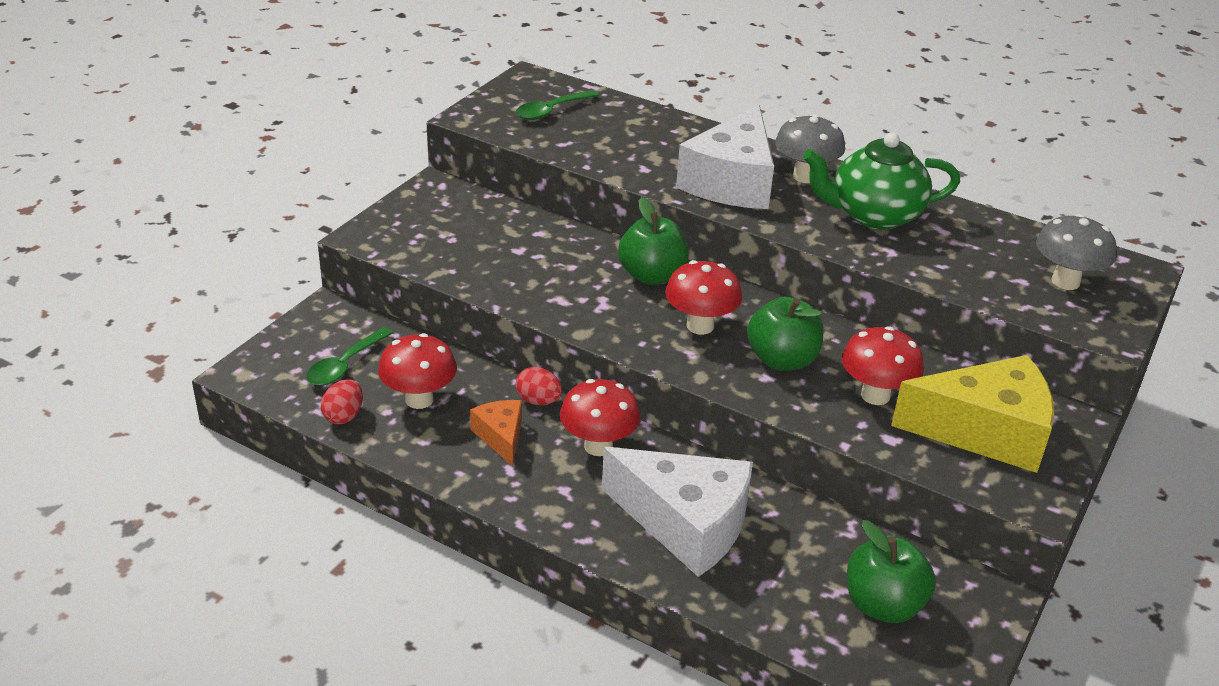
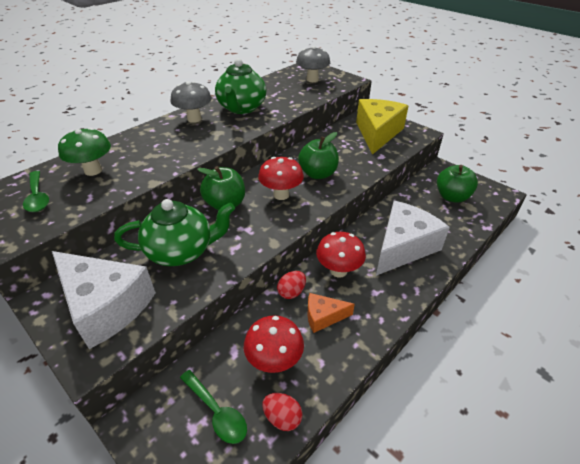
camera: 75 degrees left, 5 degrees up
(538, 258) = (181, 251): none -> green teapot
(621, 130) = (93, 170): none -> green mushroom
(732, 182) = (185, 141): white cheese -> white cheese (106, 306)
(875, 395) = (350, 153): red mushroom -> none

